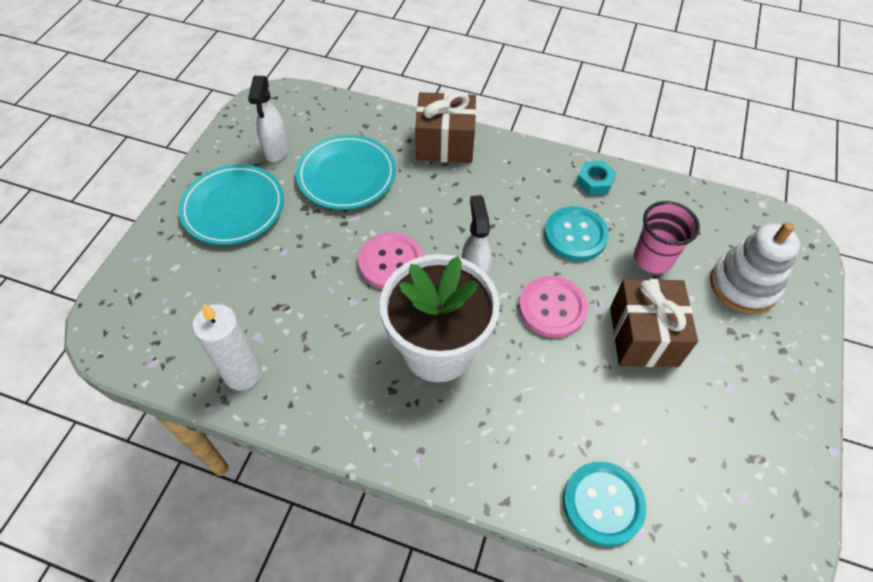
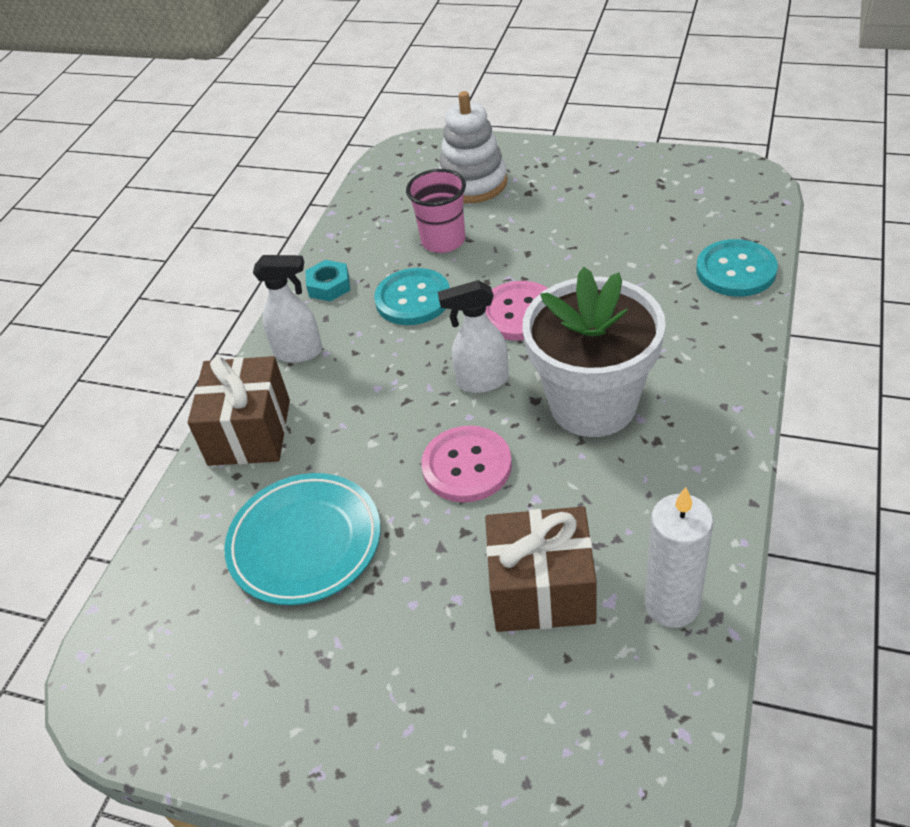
camera: 85 degrees left, 10 degrees down
(233, 208) = (369, 692): turquoise plate -> none
(276, 151) = (240, 654): white spray bottle -> white spray bottle (299, 352)
(643, 336) = (544, 247): brown gift -> brown gift (542, 590)

